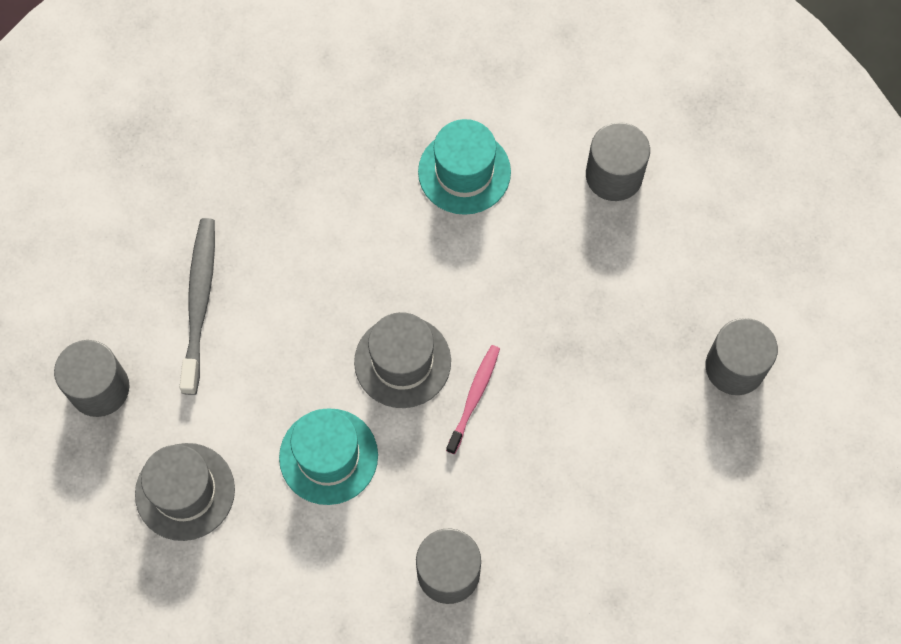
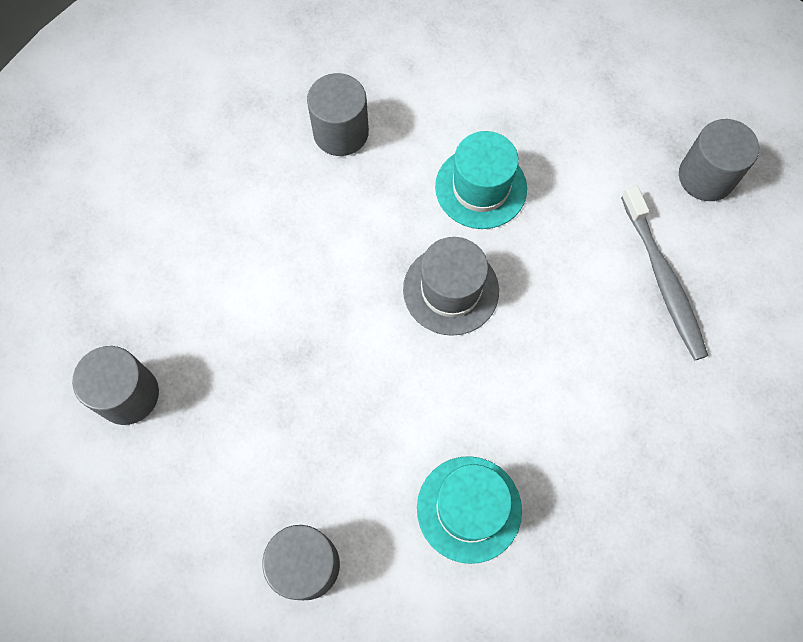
camera: 160 degrees right, 0 degrees up
(185, 491) = (587, 122): grey hat -> none
(474, 397) = (372, 280): pink toothbrush -> none

